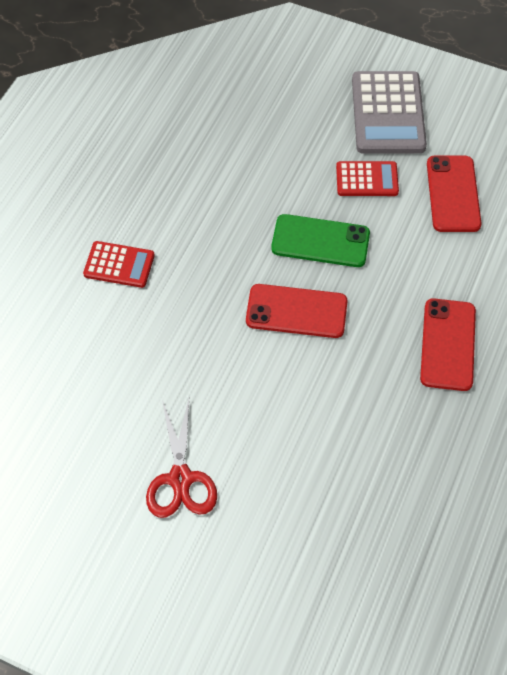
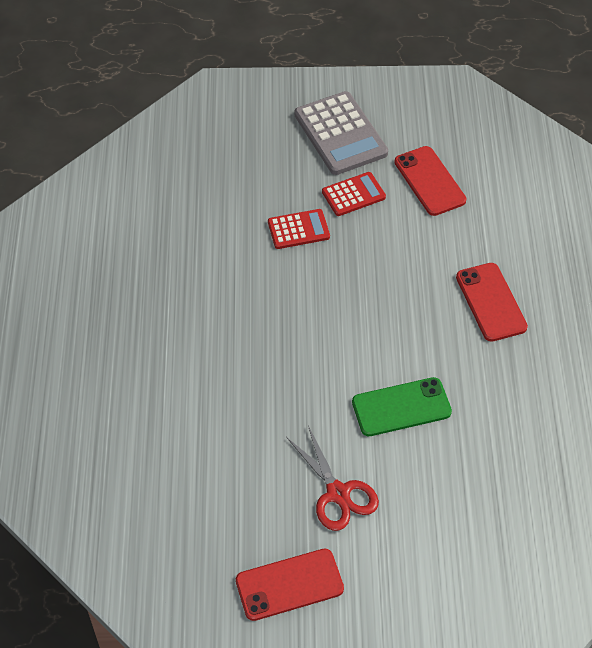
camera: 25 degrees left, 5 degrees down
(119, 265) = (184, 343): red calculator -> red calculator (298, 230)
(296, 311) = (356, 323): red phone -> red phone (289, 585)
(320, 241) = (343, 259): green phone -> green phone (401, 407)

